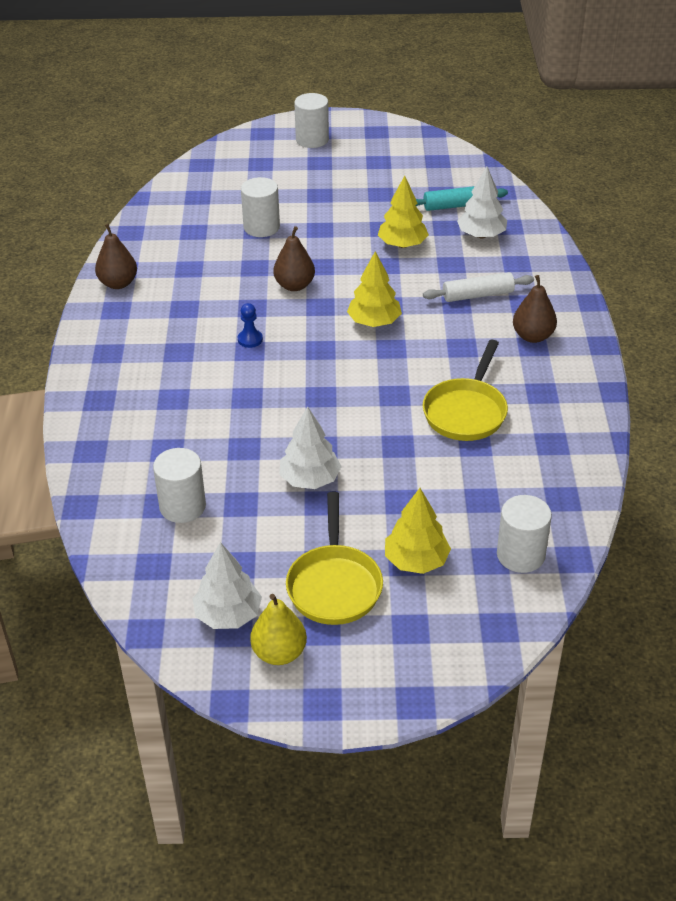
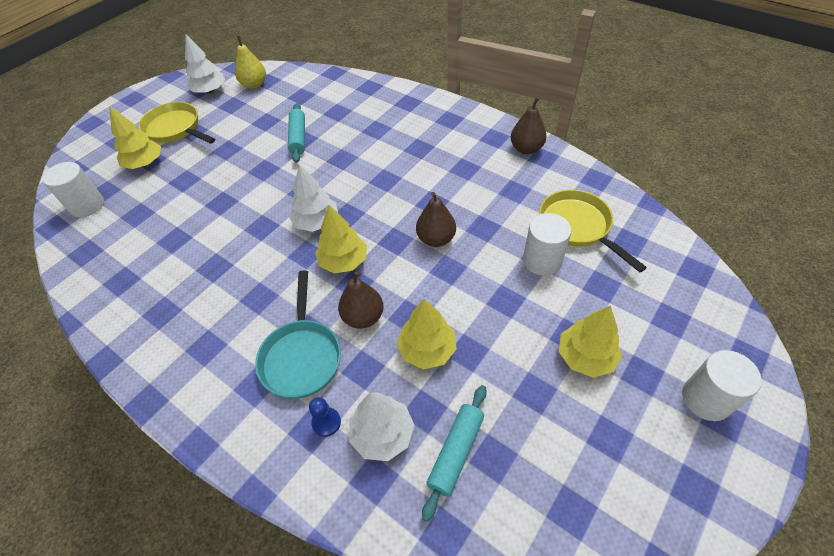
camera: 130 degrees right, 10 degrees up
(182, 506) = (290, 102): white cylinder -> none
(244, 453) = (298, 137): none -> turquoise rolling pin
(250, 339) = (396, 185): blue pawn -> blue pawn (326, 422)
(279, 653) = (170, 97): yellow pear -> yellow pear (254, 85)
(310, 479) = (247, 153): white tree -> white tree (316, 222)
(330, 184) = (585, 357): none -> yellow tree
(466, 411) = (202, 254): yellow pan -> yellow pan (577, 227)
(478, 295) = (302, 356): white rolling pin -> turquoise pan
(533, 336) = (214, 356): brown pear -> brown pear (363, 317)

